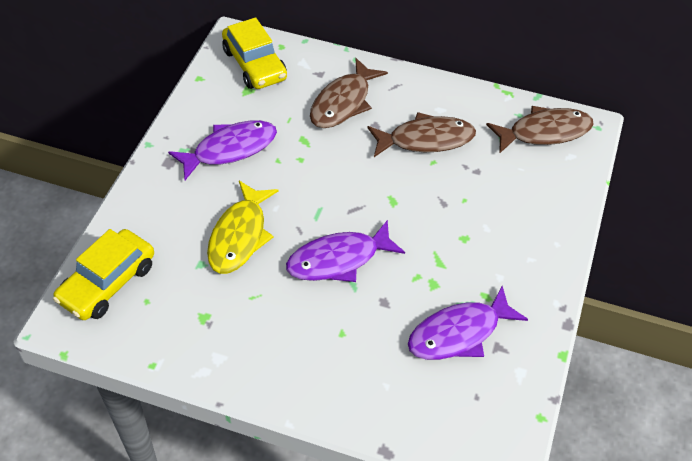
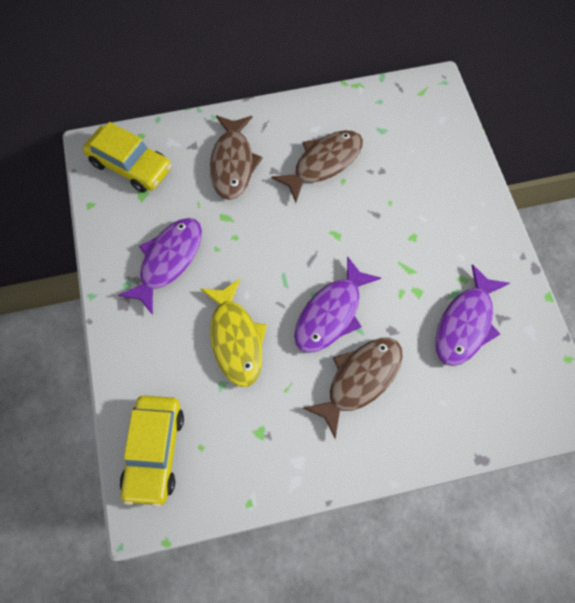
camera: 30 degrees left, 15 degrees up
(544, 132) = (409, 107): brown fish -> brown fish (359, 380)

